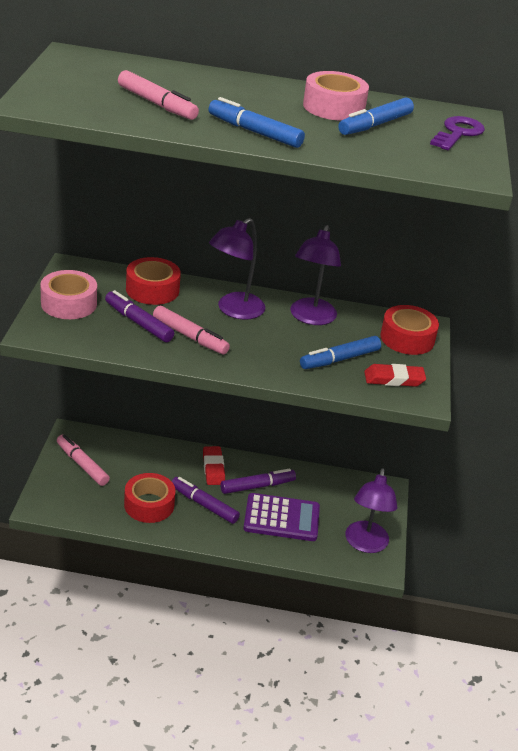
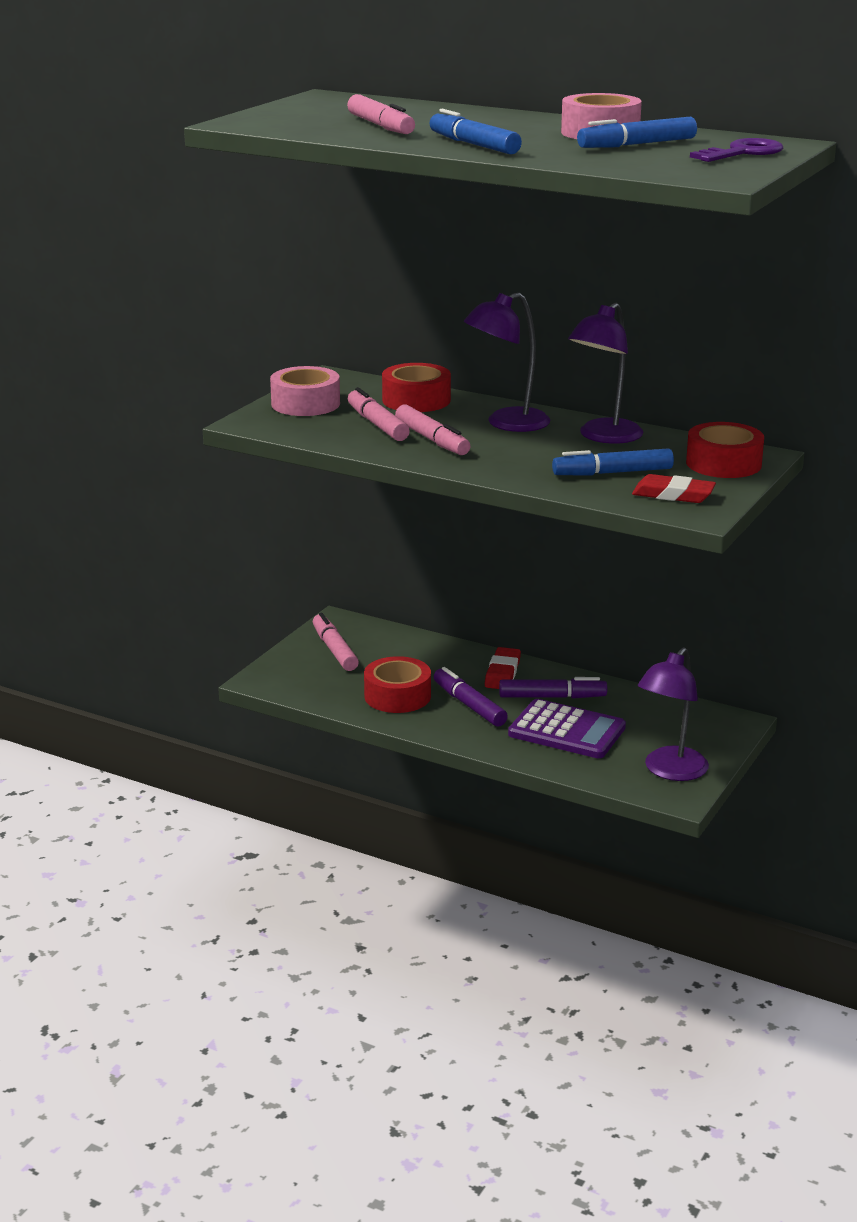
camera: 25 degrees right, 10 degrees down
(138, 323) = (377, 424): purple marker -> pink marker

